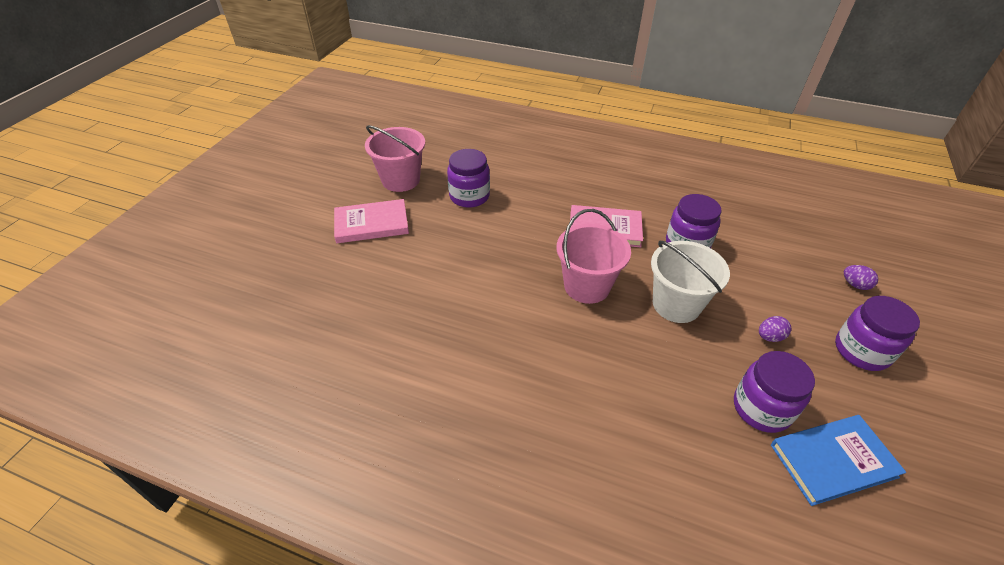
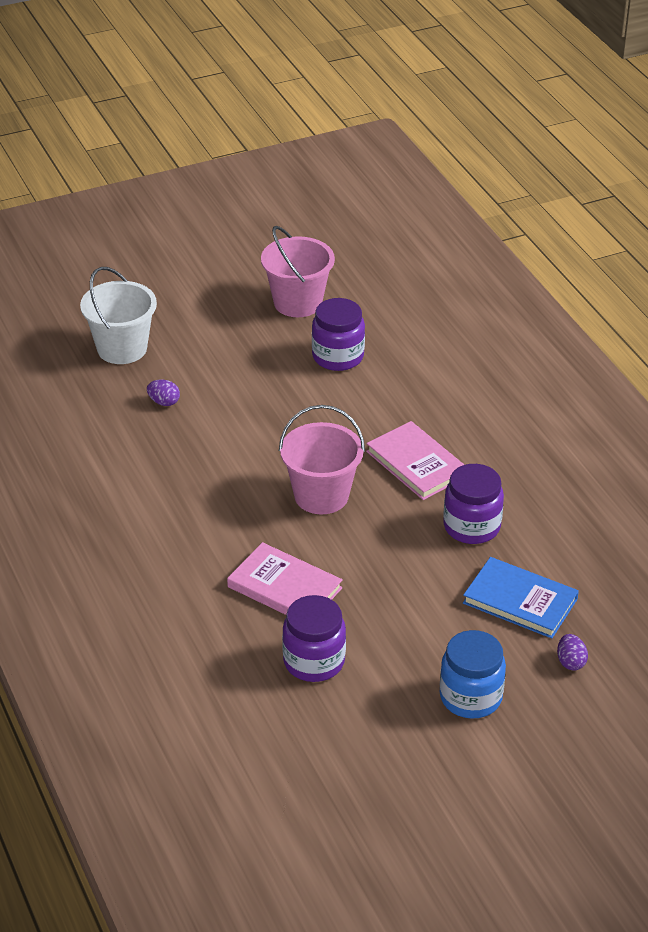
camera: 45 degrees right, 5 degrees down
(371, 224) = (218, 329): pink book -> pink book (284, 587)
(676, 304) = (373, 559): white bucket -> white bucket (122, 348)
(770, 337) = (410, 633): purple egg -> purple egg (164, 402)
(833, 460) = (309, 721): blue book -> blue book (520, 601)
(861, 351) = (470, 697): purple jar -> blue jar

